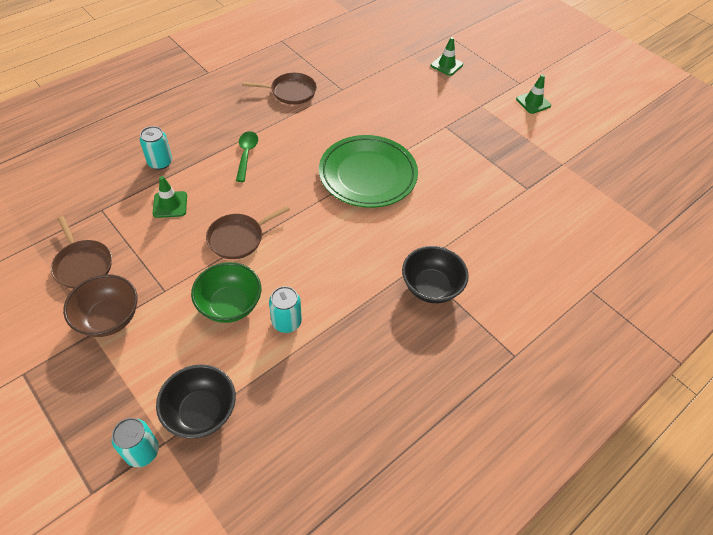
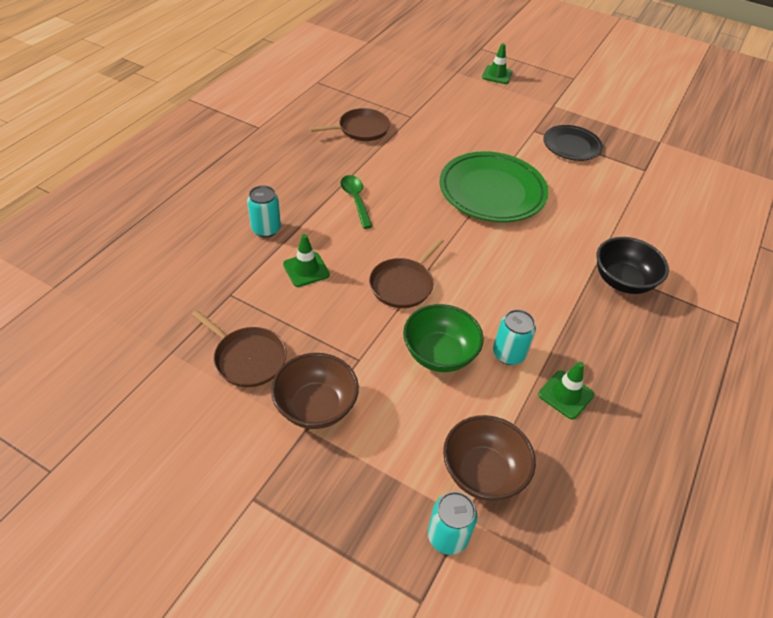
camera: 20 degrees left, 5 degrees down
(201, 412) = (483, 472): black bowl -> brown bowl
(471, 149) = (571, 146): none -> black plate
(533, 102) = (597, 93): green traffic cone -> green traffic cone (566, 394)

